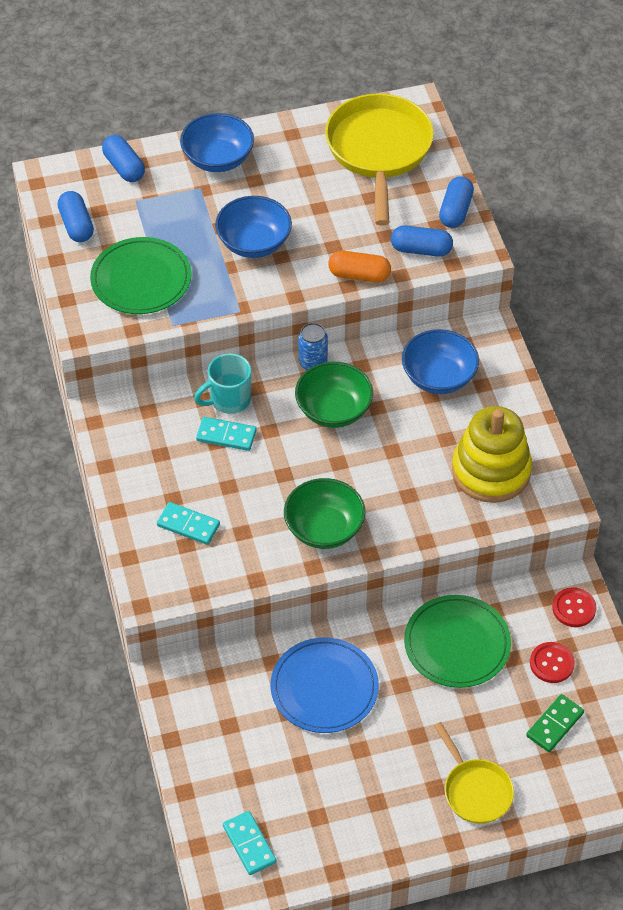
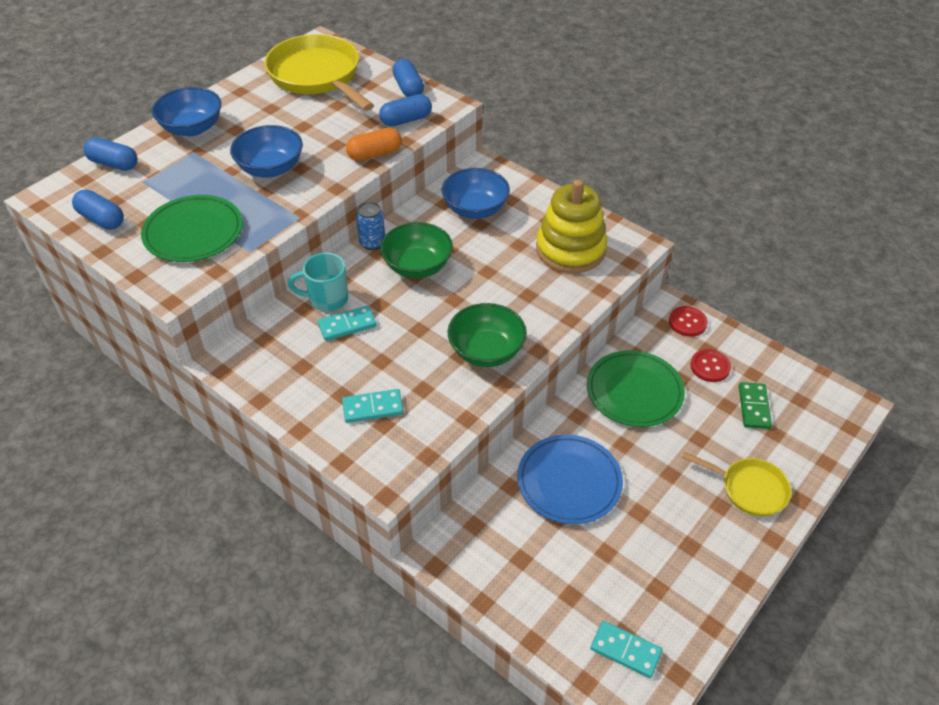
camera: 35 degrees left, 5 degrees down
(229, 400) = (327, 299): turquoise mug -> turquoise mug turned 60 degrees clockwise

